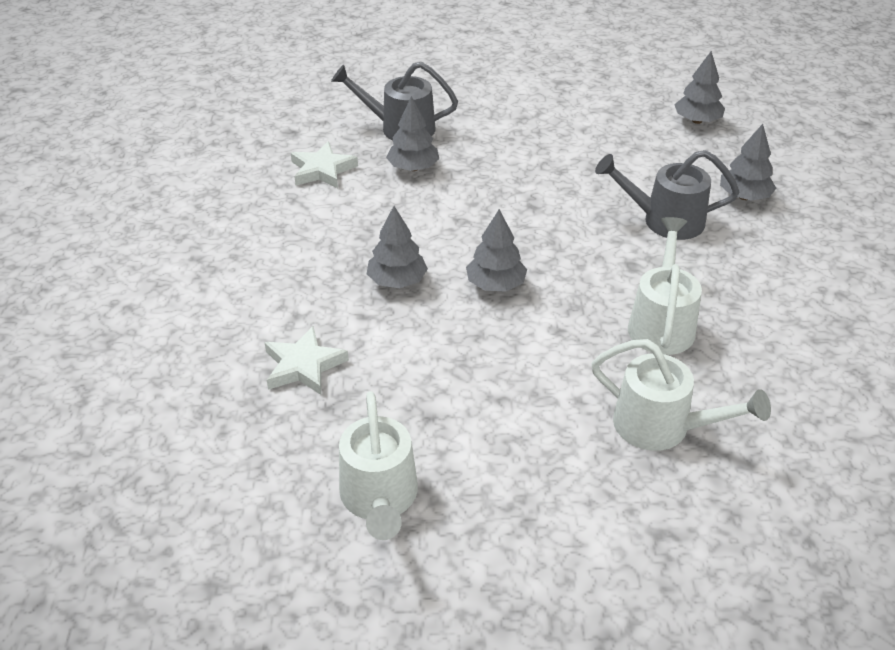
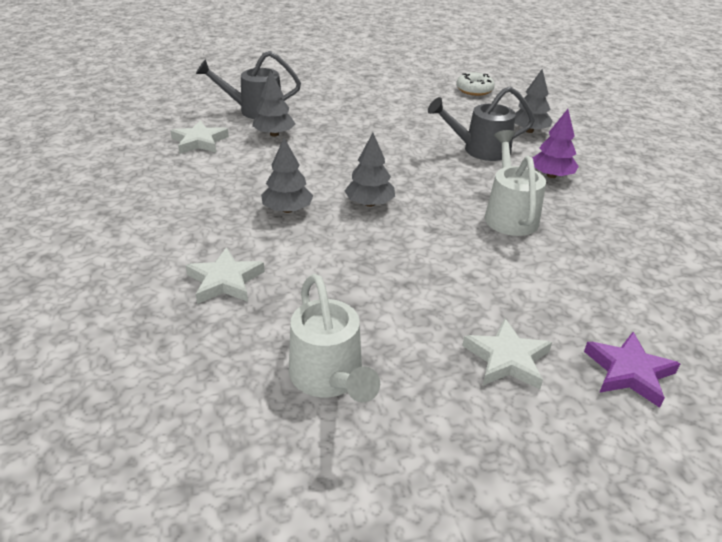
camera: 15 degrees left, 5 degrees down
(578, 511) = (507, 359): none -> white star
(663, 427) = (545, 286): white watering can -> none
(697, 120) = (474, 90): grey tree -> white donut
(712, 551) = (629, 372): none -> purple star
(742, 271) = (551, 175): none -> purple tree

